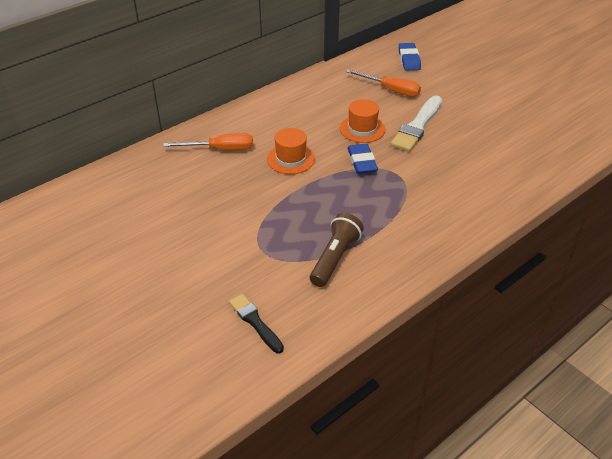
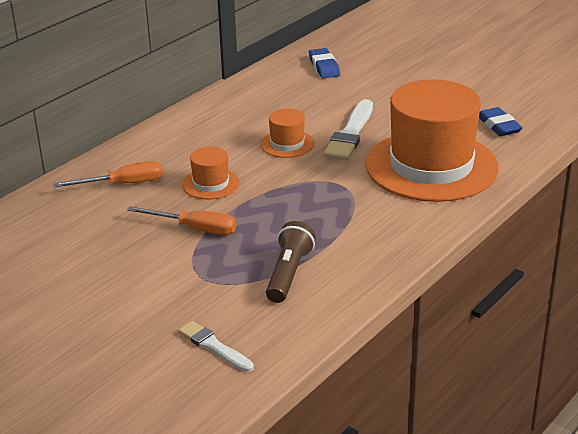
camera: 10 degrees left, 10 degrees down
(255, 322) = (214, 346): black brush -> white brush
(361, 162) = (295, 177): blue eraser -> blue eraser (498, 126)
(390, 90) = (310, 100): orange screwdriver -> orange screwdriver (195, 229)
(480, 167) = (431, 166): none -> orange hat

